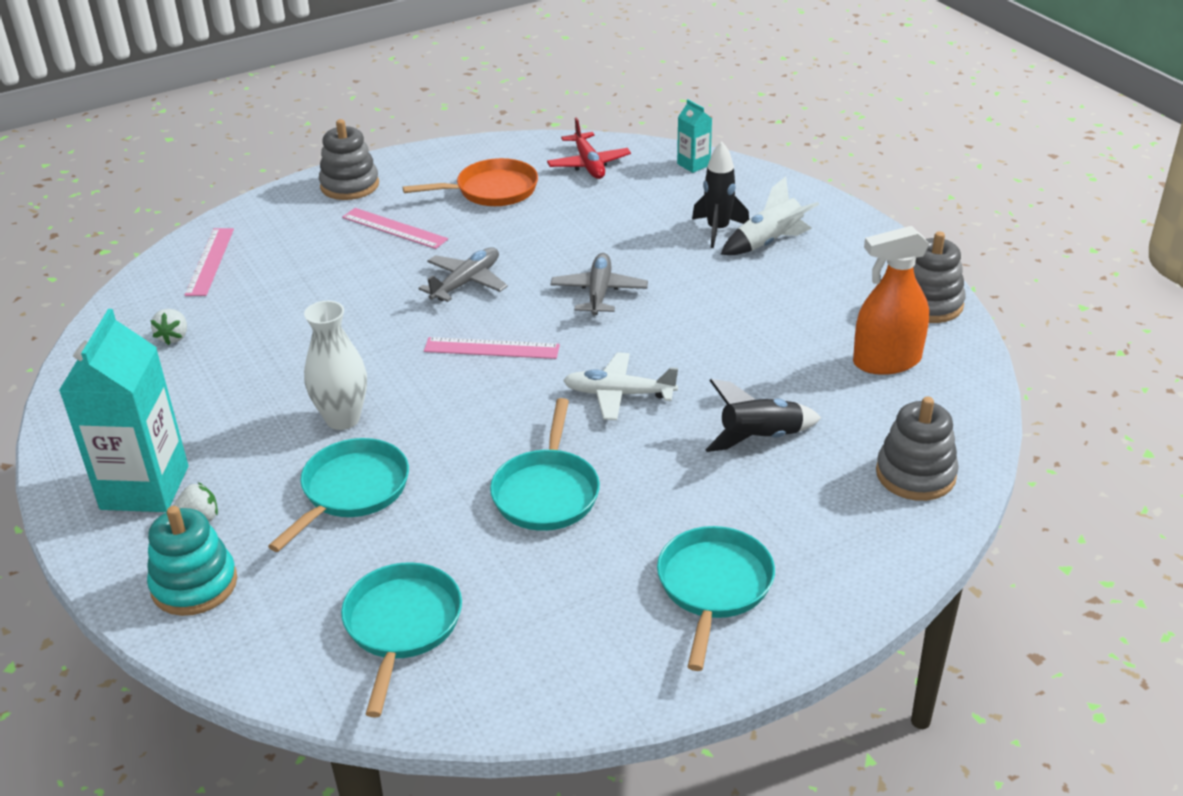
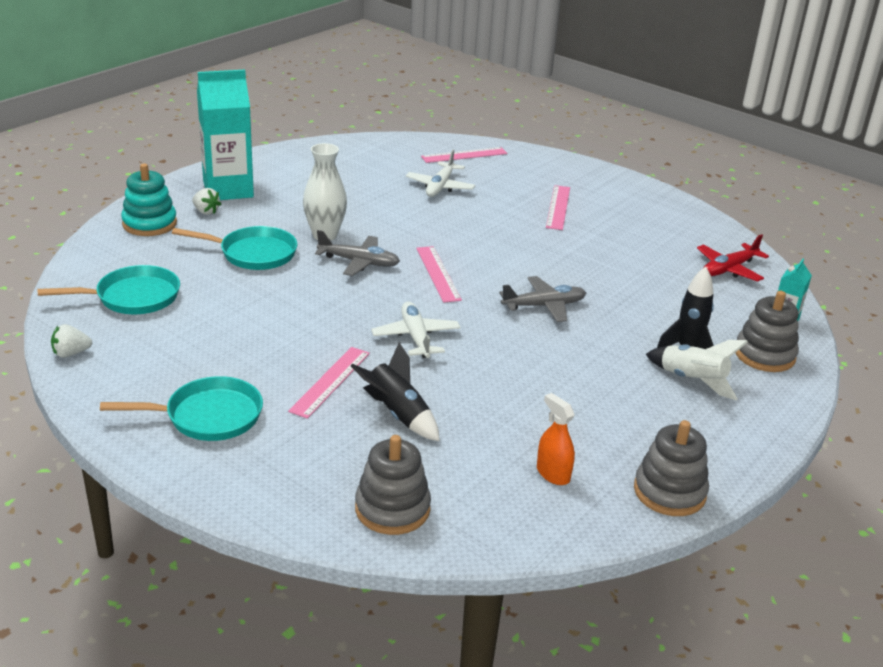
camera: 65 degrees right, 5 degrees down
(174, 337) = (375, 163): white strawberry -> white strawberry (71, 353)
(281, 299) = (440, 187): none -> white plane
(350, 185) = (598, 180): grey stacking toy -> grey stacking toy (764, 355)
(466, 282) = (512, 248): grey plane -> grey plane (359, 262)
(491, 190) = (645, 234): orange pan -> none
(547, 492) = (285, 326): turquoise pan -> none
(680, 476) = (330, 381): none -> pink ruler
(886, 361) = (553, 474): orange spray bottle -> orange spray bottle, size x0.58

